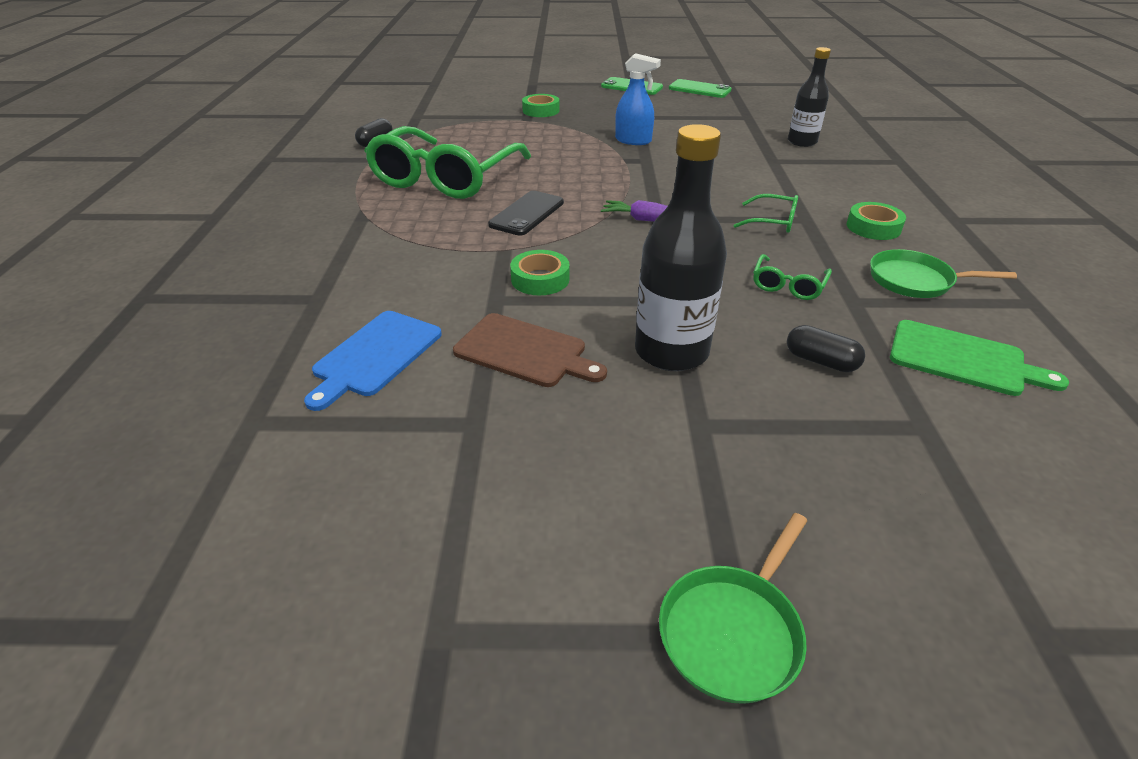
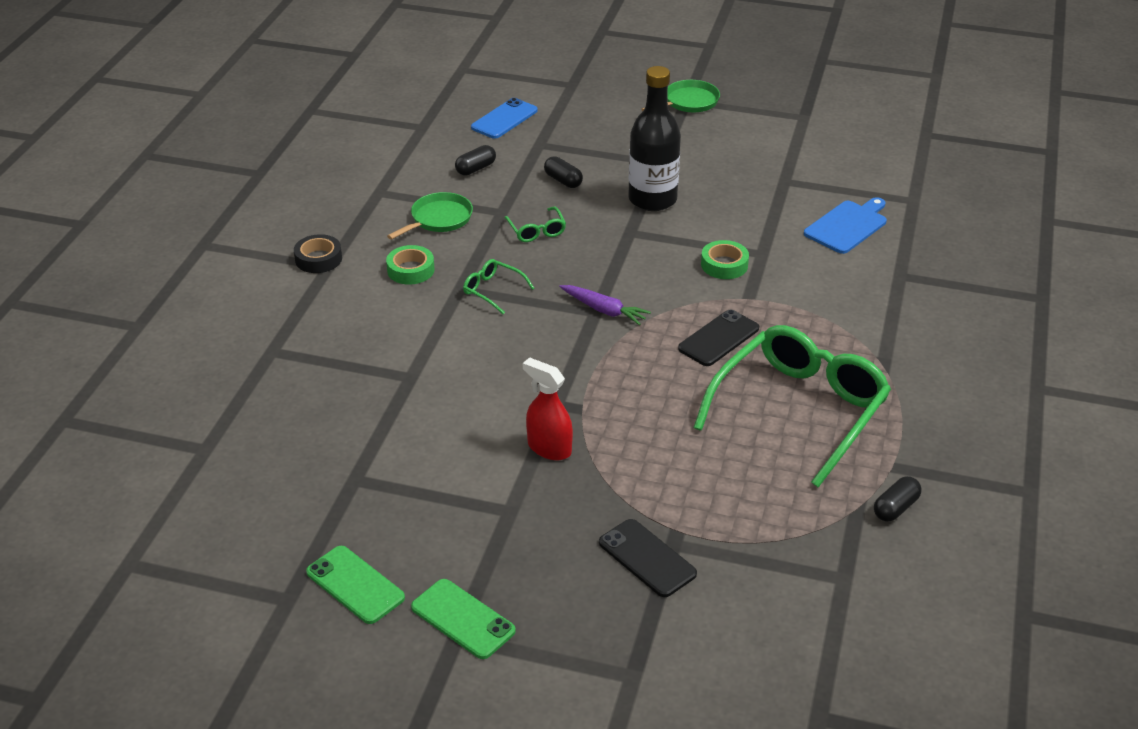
camera: 165 degrees left, 0 degrees up
(525, 352) = (748, 213): brown cutting board -> none
(541, 111) = (647, 558): green tape -> black phone
(633, 140) = (549, 448): blue spray bottle -> red spray bottle
(788, 285) = (536, 230): green glasses -> green glasses turned 120 degrees clockwise
(802, 142) = (341, 406): black bottle -> none
(915, 280) = (439, 219): green pan -> green pan turned 75 degrees counterclockwise
(963, 359) = (476, 169): green cutting board -> black capsule
(975, 224) = (318, 259): none -> black tape
(1049, 478) = (504, 119): none -> blue phone

